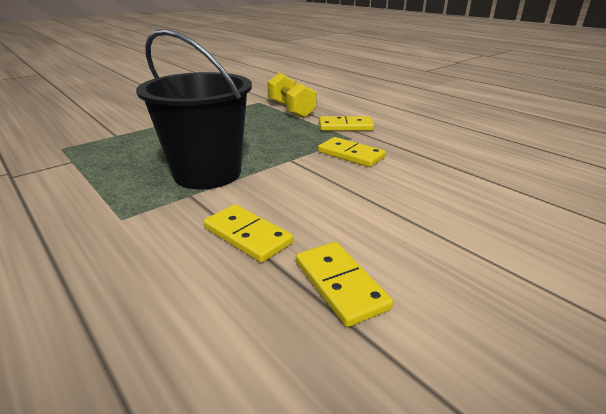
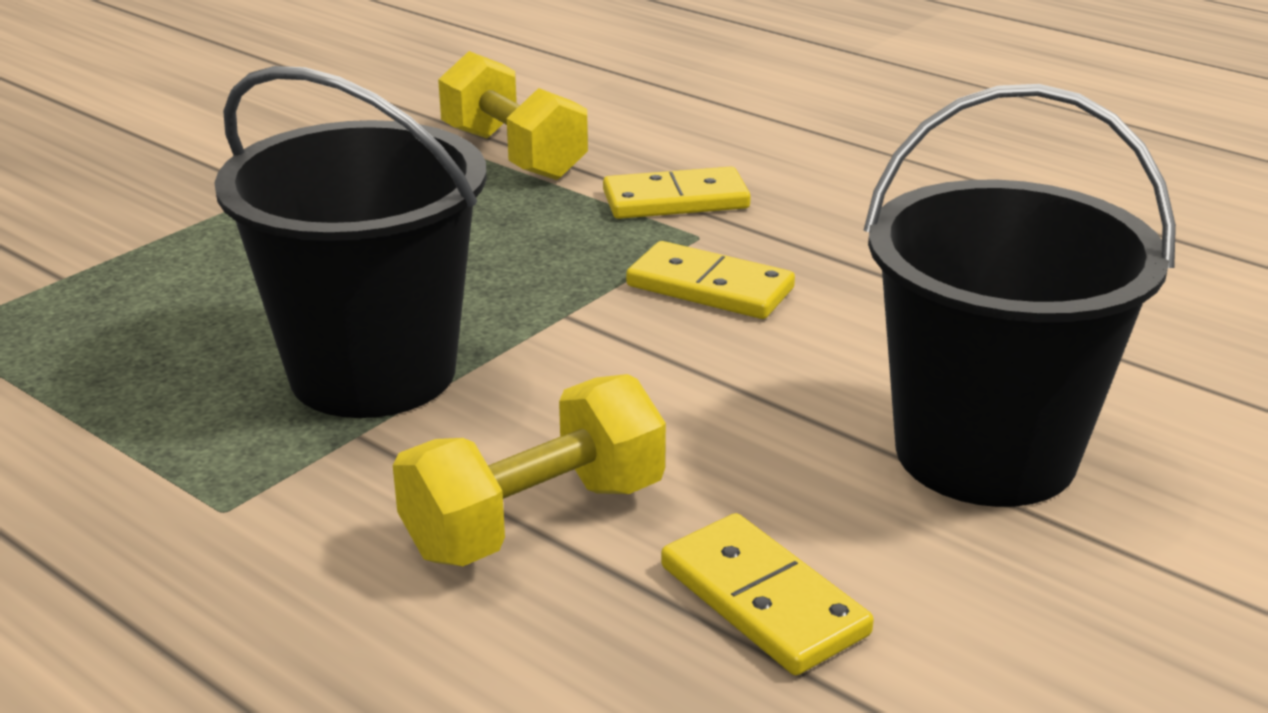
camera: 10 degrees left, 0 degrees up
(247, 235) = (535, 519): yellow domino -> yellow dumbbell
(460, 227) = (985, 453): none -> black bucket

